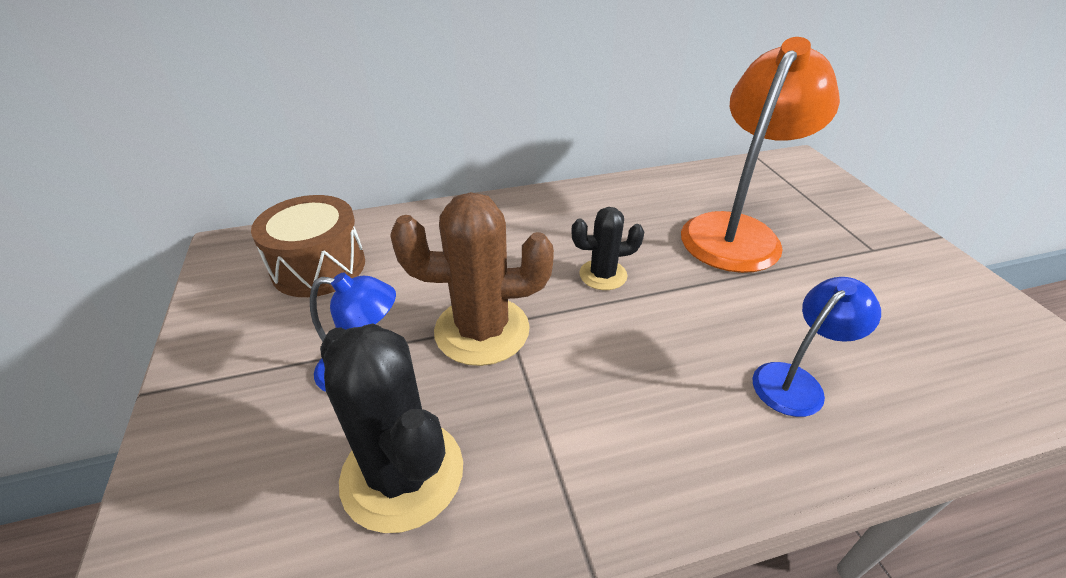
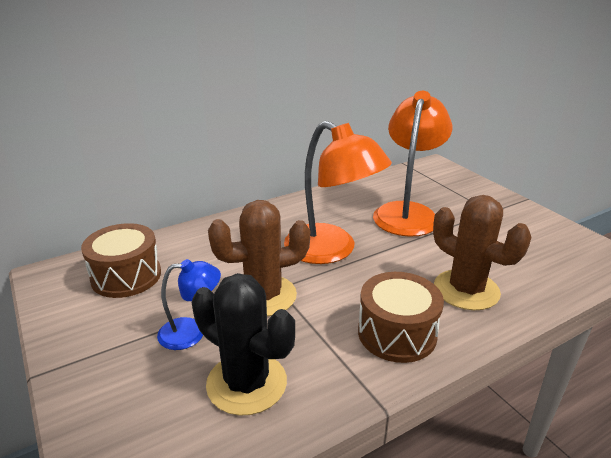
camera: 15 degrees left, 10 degrees down
(603, 275) = (331, 250): black cactus -> orange lamp
(658, 437) = (397, 333): none -> brown drum
(796, 381) = (466, 290): blue lamp -> brown cactus

